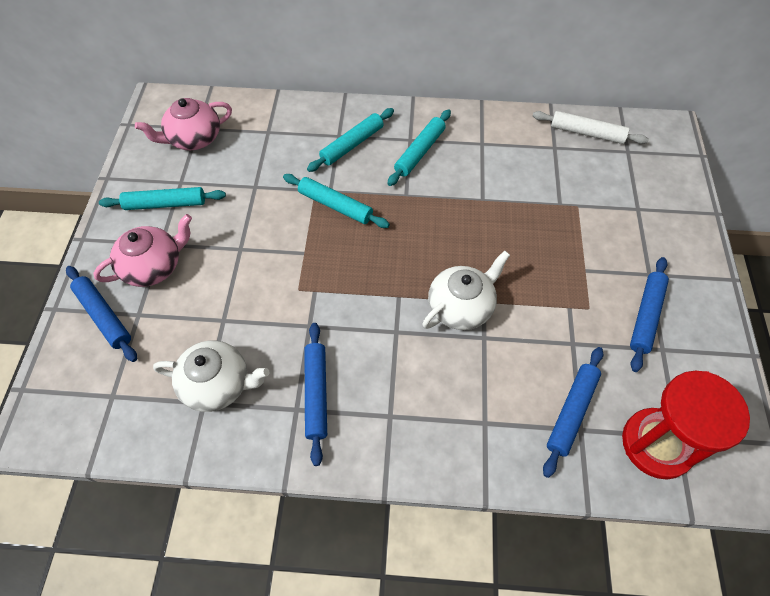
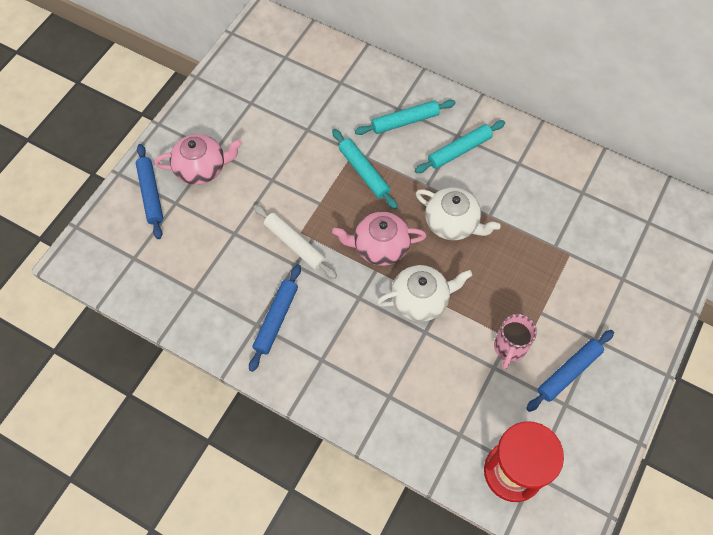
camera: 25 degrees right, 5 degrees up
(165, 204) = (231, 118): turquoise rolling pin -> none
(194, 139) = (278, 66): pink teapot -> pink teapot (380, 246)
(218, 384) = (209, 281): white teapot -> white teapot (452, 223)
(571, 412) = (460, 418): blue rolling pin -> none
(576, 317) = (509, 348): none -> pink mug
(587, 133) = (621, 190): white rolling pin -> white rolling pin (295, 244)

